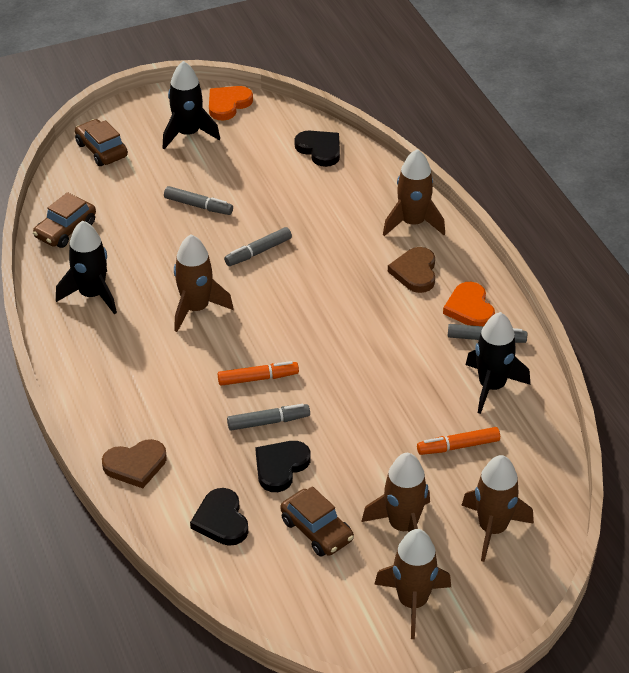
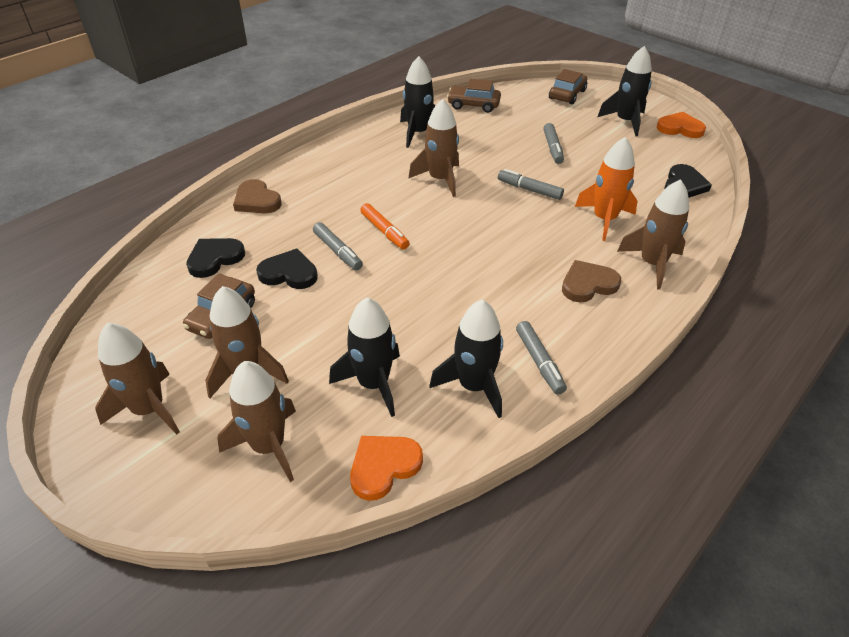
camera: 65 degrees right, 0 degrees up
(336, 223) = (604, 219): none -> orange rocket
(458, 446) = (373, 384): orange marker -> black rocket
(469, 308) = (572, 337): orange heart -> orange heart (383, 467)

